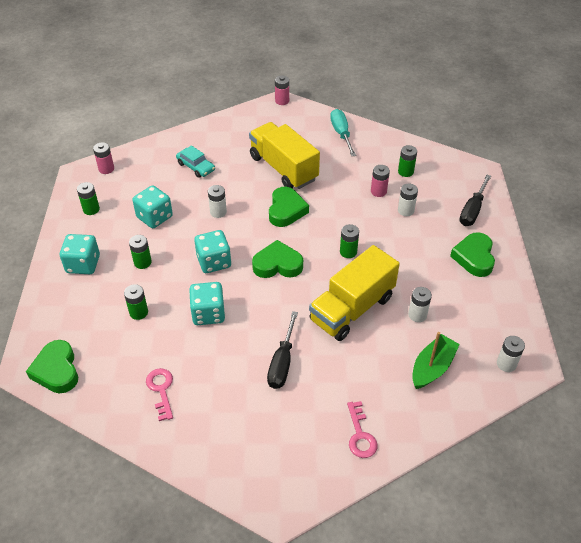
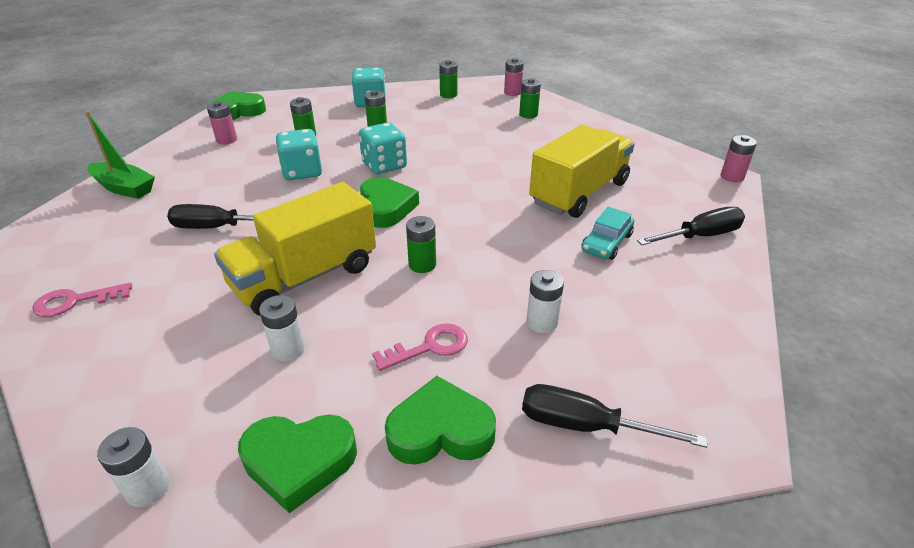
camera: 80 degrees right, 10 degrees down
(154, 217) = (448, 125): turquoise dice -> none
(161, 390) = (199, 160): pink key -> pink key (429, 347)
(196, 167) = (544, 135): turquoise car -> turquoise car (606, 243)
(218, 212) = (470, 158): white battery -> none
(286, 210) = (492, 204): green heart -> green heart (299, 462)
(341, 133) = (701, 236): turquoise screwdriver -> black screwdriver
(352, 309) = (305, 277): yellow truck -> yellow truck turned 75 degrees counterclockwise
(378, 191) = (576, 286): pink battery -> pink battery (226, 140)
(405, 172) = (650, 317): green battery -> green battery (528, 114)
(432, 367) = (170, 373): green boat -> green boat (124, 188)

